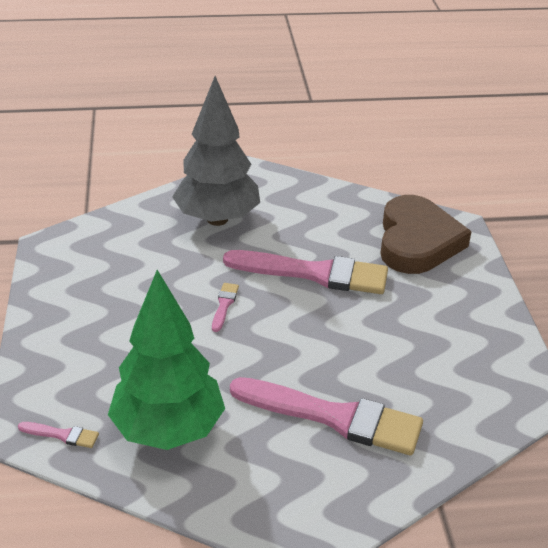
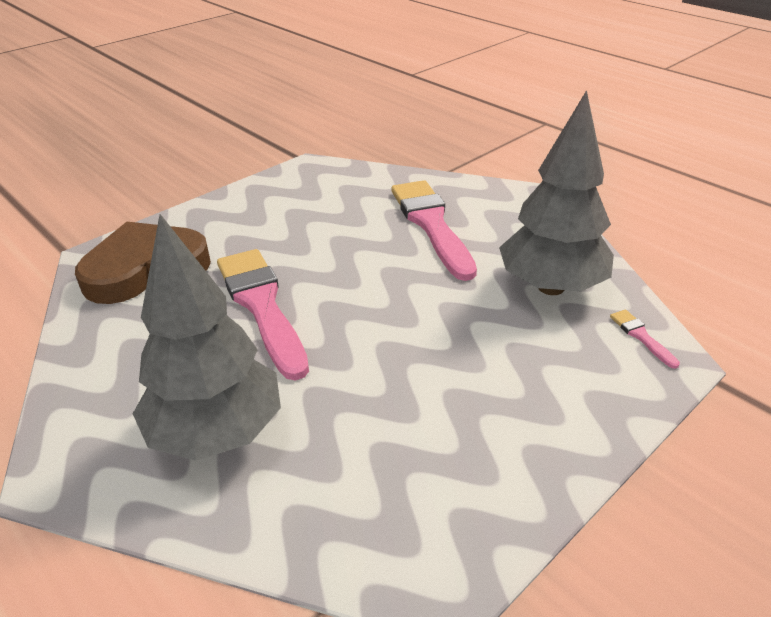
camera: 125 degrees left, 0 degrees up
(168, 429) = (550, 287): green tree -> grey tree
(224, 305) = (374, 337): pink brush -> none

